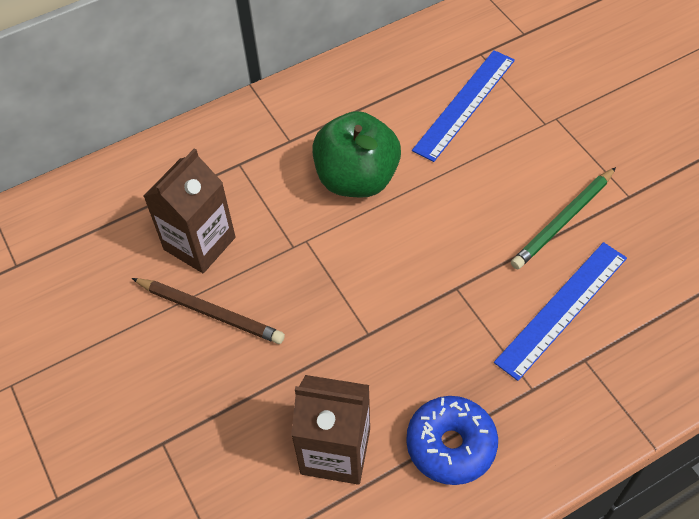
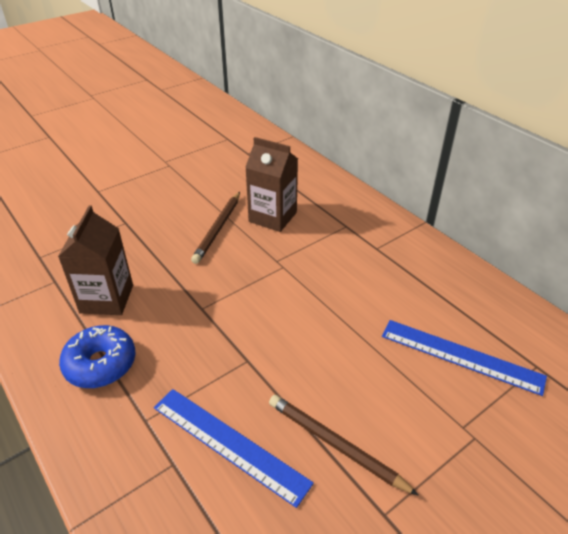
camera: 80 degrees right, 15 degrees down
(357, 179) = (348, 289): green apple -> none
(563, 220) = (335, 444): green pencil -> brown pencil

